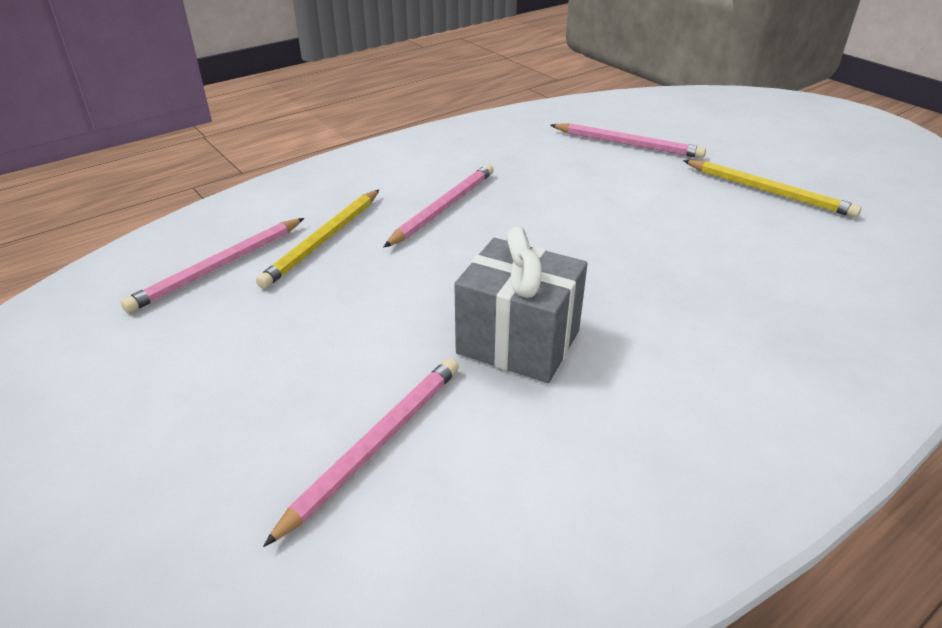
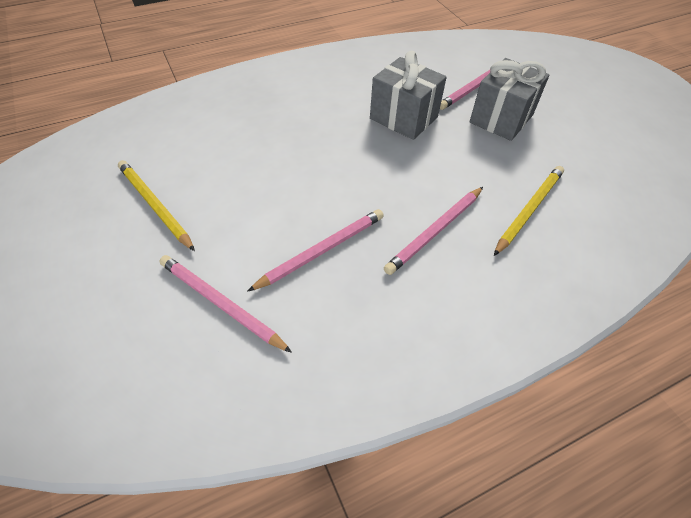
camera: 170 degrees left, 15 degrees up
(219, 267) = (596, 196): pink pencil -> pink pencil (321, 250)
(331, 370) = (501, 119): none -> grey gift

